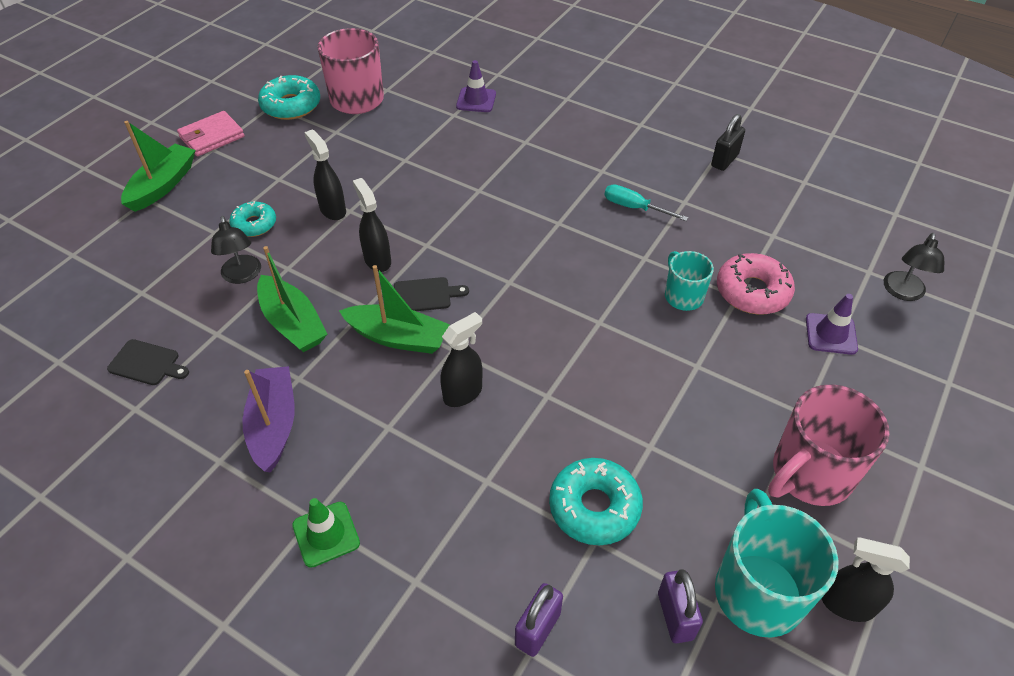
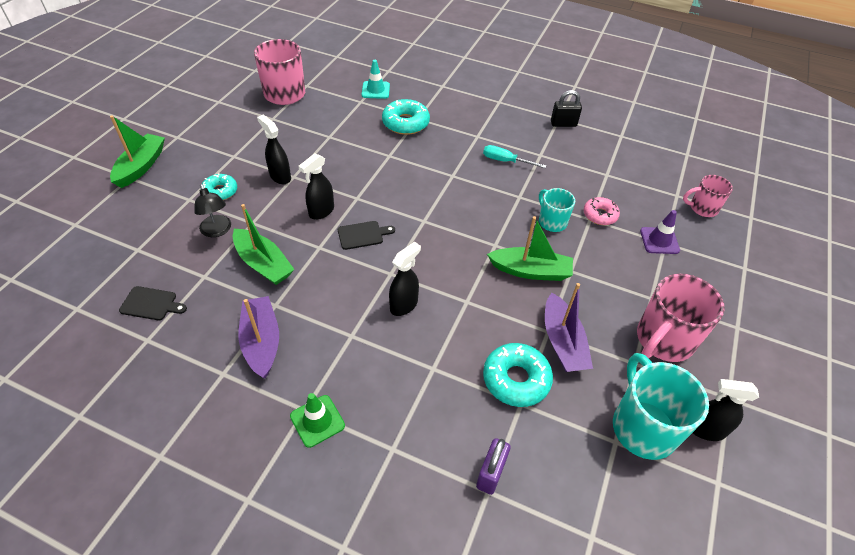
camera: 10 degrees left, 0 degrees up
(212, 137) = (175, 127): pink wallet -> none
(291, 105) = (234, 101): turquoise donut -> turquoise donut (405, 123)
(377, 260) = (321, 212): black spray bottle -> black spray bottle turned 105 degrees counterclockwise
(398, 337) = (347, 268): green boat -> green boat (530, 271)
(476, 100) = (375, 90): purple traffic cone -> turquoise traffic cone
(667, 463) = (562, 342): none -> purple boat
(675, 616) = (588, 452): purple padlock -> none
(724, 160) = (563, 124): black padlock -> black padlock turned 60 degrees clockwise
(752, 292) = (600, 215): pink donut -> pink donut, size x0.65
(903, 292) = (702, 208): black lamp -> pink mug

